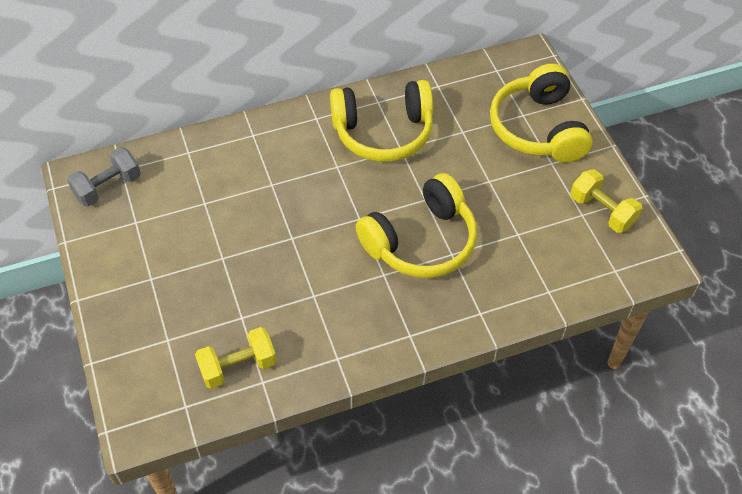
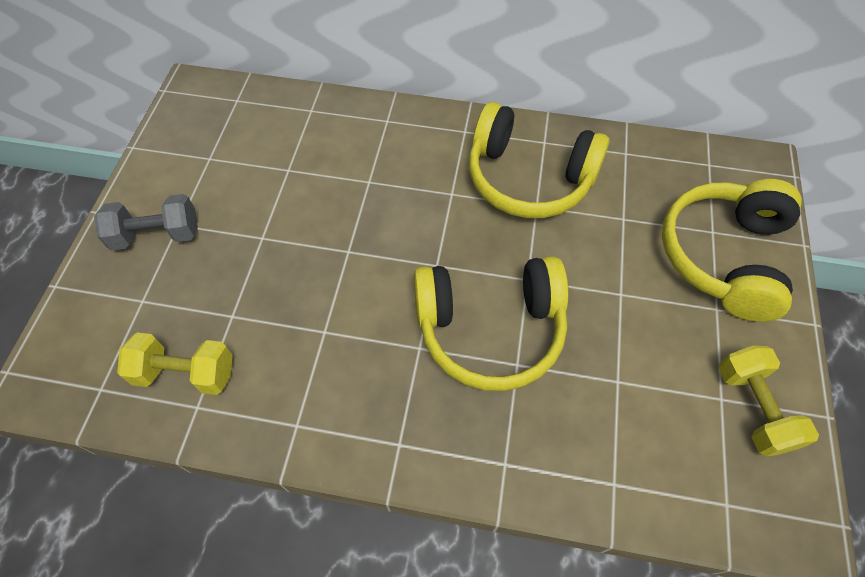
camera: 30 degrees right, 5 degrees up
(108, 187) = (212, 111): grey dumbbell -> grey dumbbell (157, 235)

